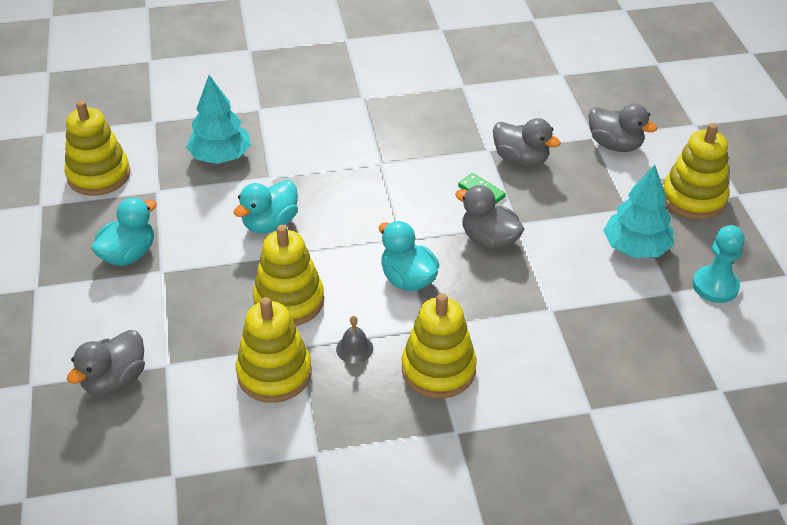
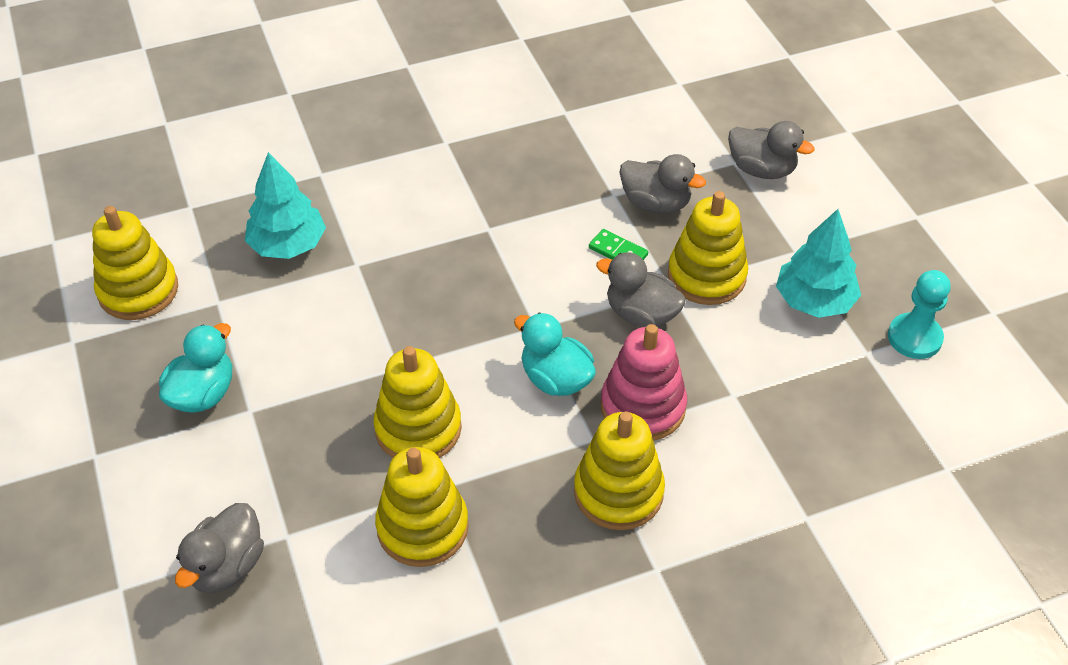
camera: 10 degrees left, 5 degrees up
(270, 223) = (371, 328): turquoise duck -> none
(354, 348) = (512, 480): grey bell -> none
(474, 309) = (643, 407): none -> pink stacking toy
(693, 198) = (866, 228): yellow stacking toy -> yellow stacking toy (706, 276)

